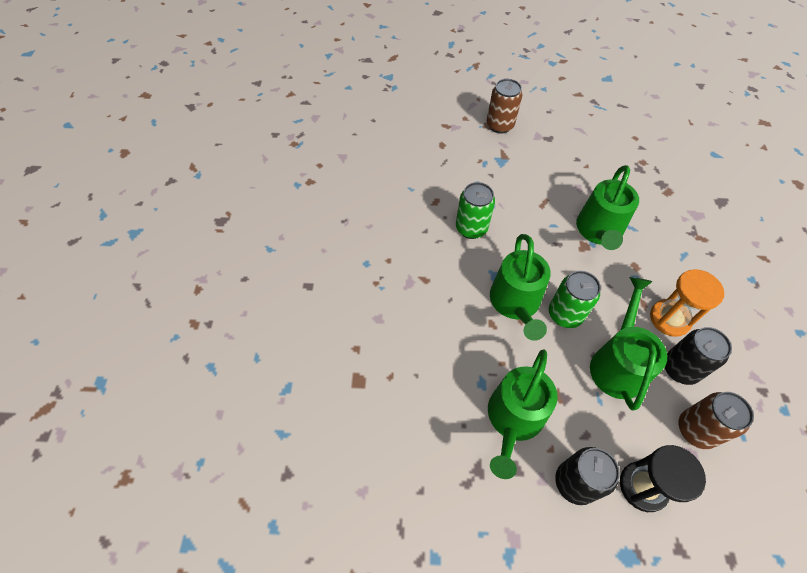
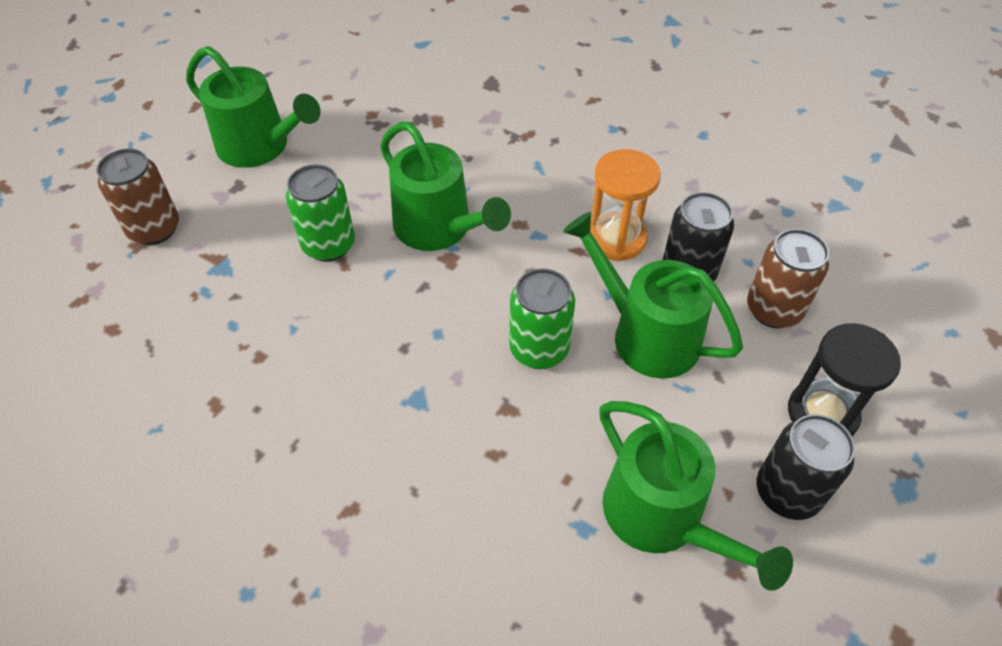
camera: 60 degrees left, 5 degrees down
(471, 228) = (309, 383): green can -> green can (328, 245)
(515, 303) = (482, 401): green watering can -> green watering can (259, 147)

